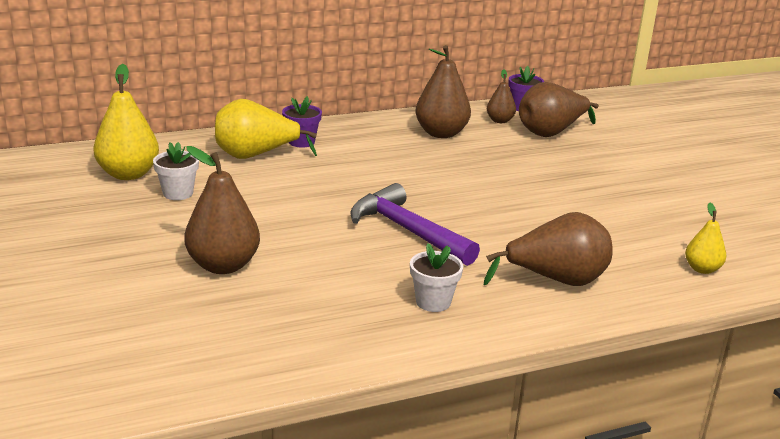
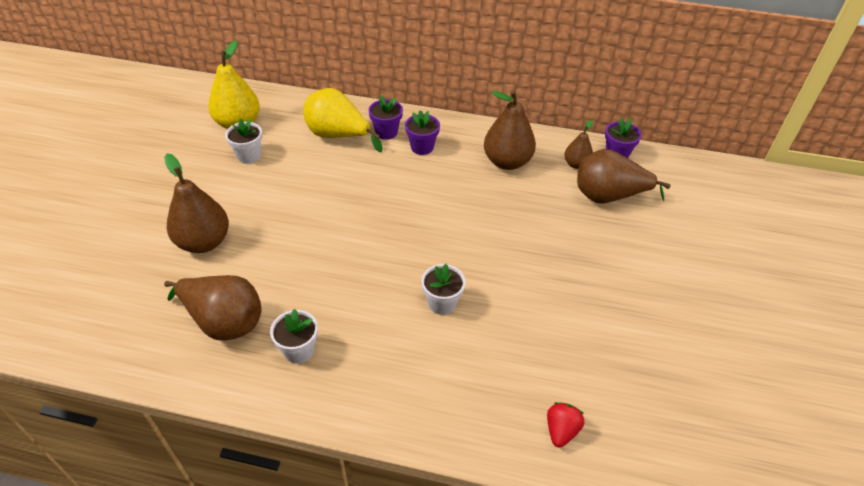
camera: 35 degrees right, 20 degrees up
(351, 143) = (422, 147): none -> purple flower pot
(407, 230) = (362, 263): purple hammer -> none
(512, 232) = (442, 303): none -> white flower pot
(556, 280) = (416, 376): brown pear -> brown pear (224, 321)
(702, 269) = (561, 430): yellow pear -> red strawberry

